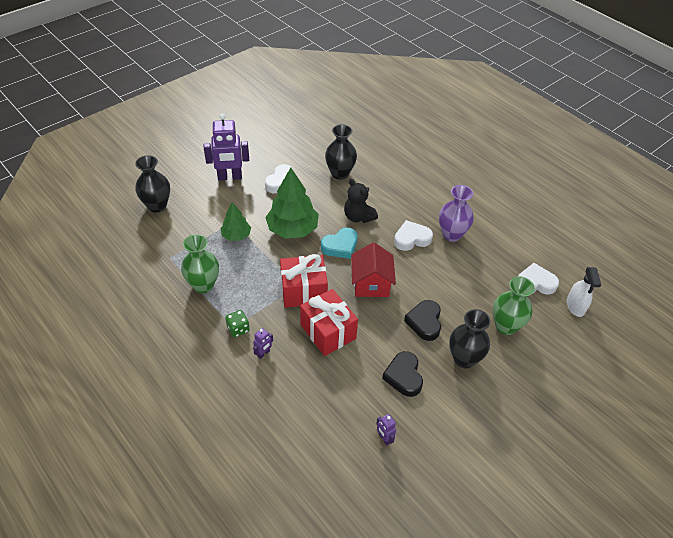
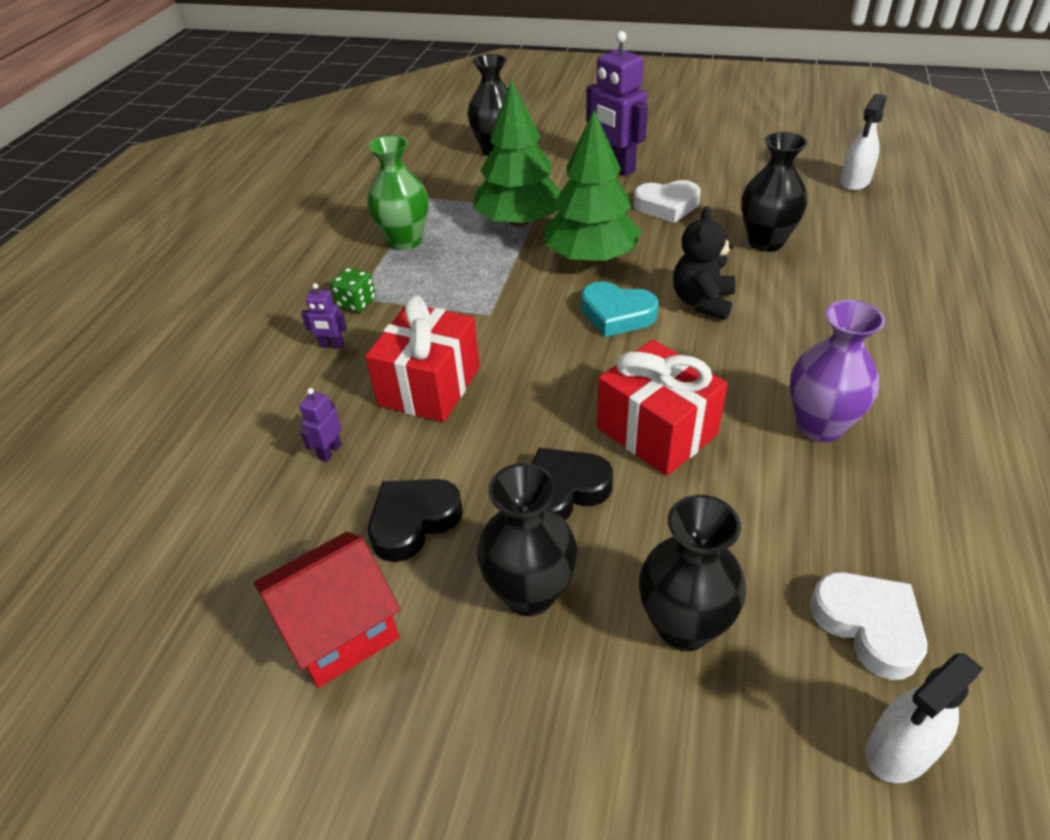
camera: 60 degrees right, 5 degrees down
(236, 235) = (519, 222): green tree -> green tree, size x1.75
(303, 291) = (484, 324): red gift -> red gift (656, 431)
(328, 121) = (855, 181): none -> white spray bottle
(371, 284) = (578, 384): red house -> red house (339, 629)
(384, 438) = (258, 560): purple robot -> purple robot (330, 451)
(411, 239) = (737, 381): white heart -> none
(505, 326) = (683, 626): green vase -> black vase

